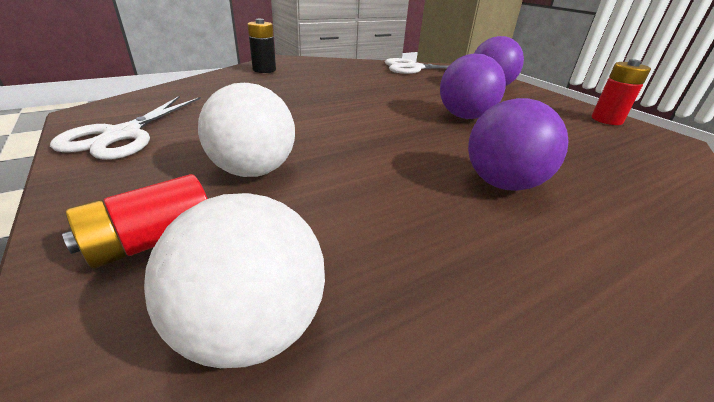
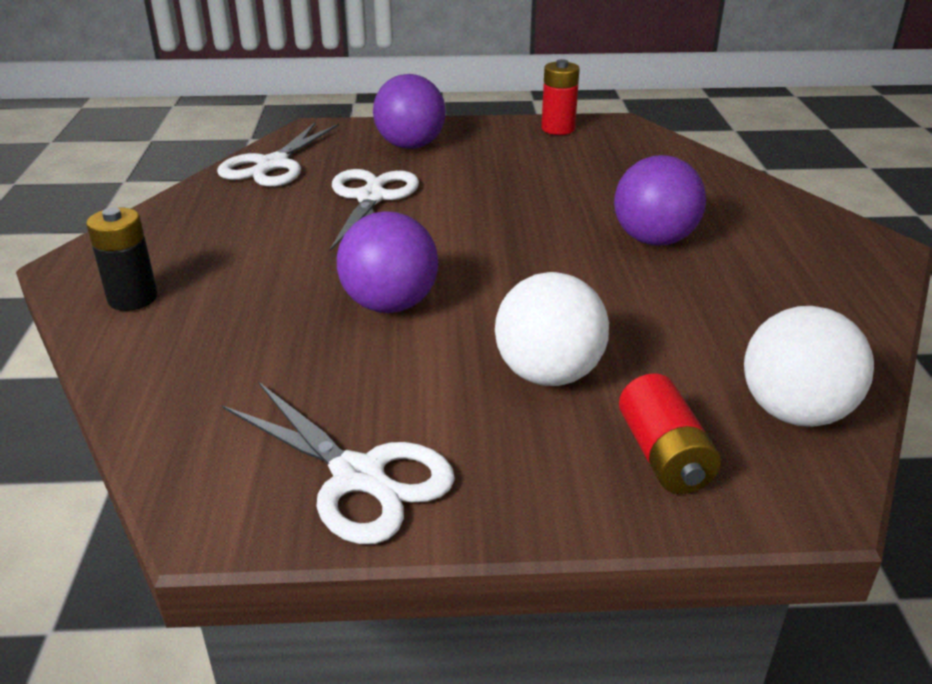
camera: 60 degrees left, 0 degrees up
(413, 90) = (371, 198): none -> white scissors
(464, 117) = (492, 199): purple ball -> purple ball (390, 305)

